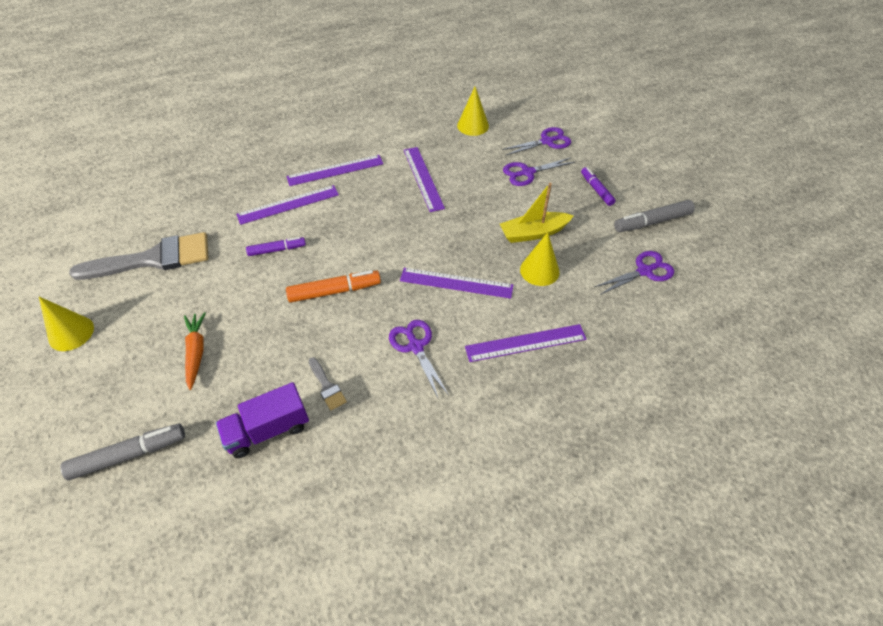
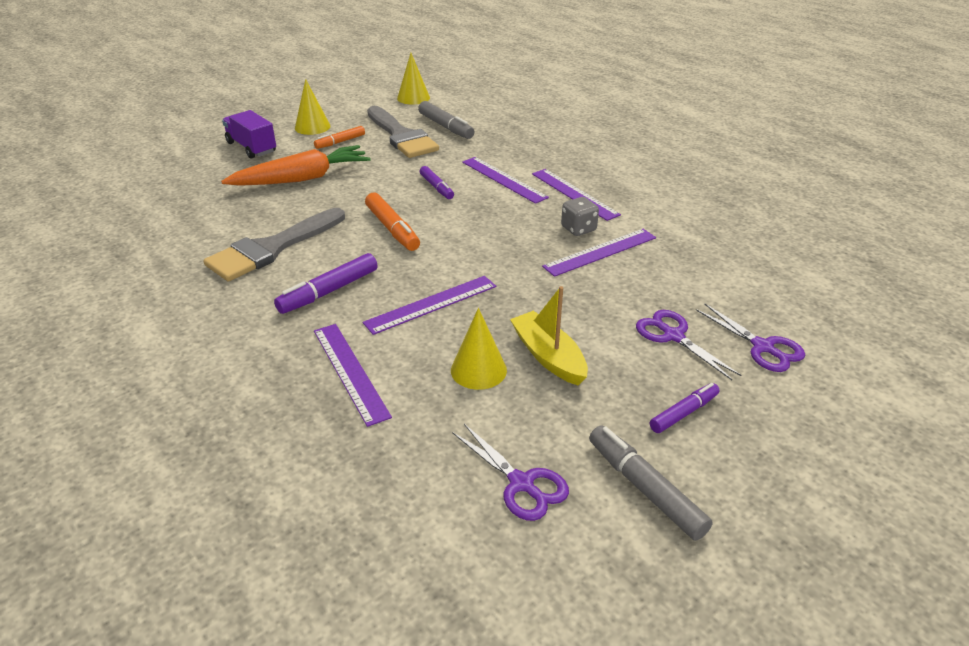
camera: 75 degrees right, 15 degrees down
(128, 455) = (199, 177): grey marker -> grey marker (445, 127)
(130, 311) = (340, 142): none -> orange marker
(196, 352) = (302, 179): orange carrot -> orange carrot, size x1.76
(268, 430) = (222, 229): purple truck -> purple truck (251, 147)
(327, 386) = (271, 248): grey brush -> grey brush, size x2.36
(387, 181) = (578, 229): none -> grey dice
(416, 346) = (329, 291): purple scissors -> purple marker
(456, 283) = (431, 304): purple ruler -> purple ruler turned 60 degrees clockwise
(473, 125) = (739, 273): yellow cone -> yellow cone (413, 98)

